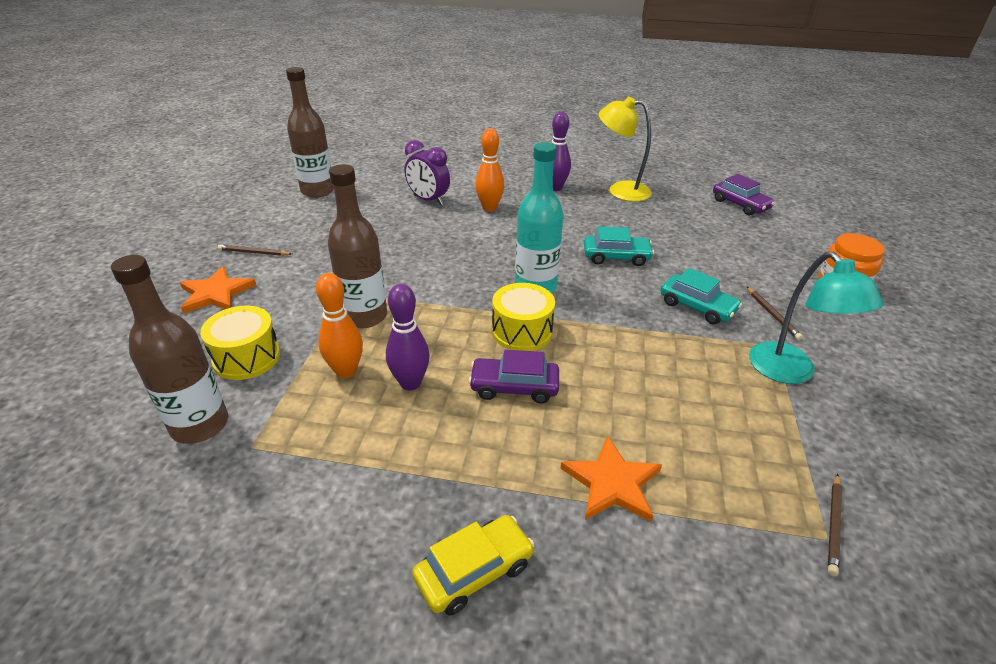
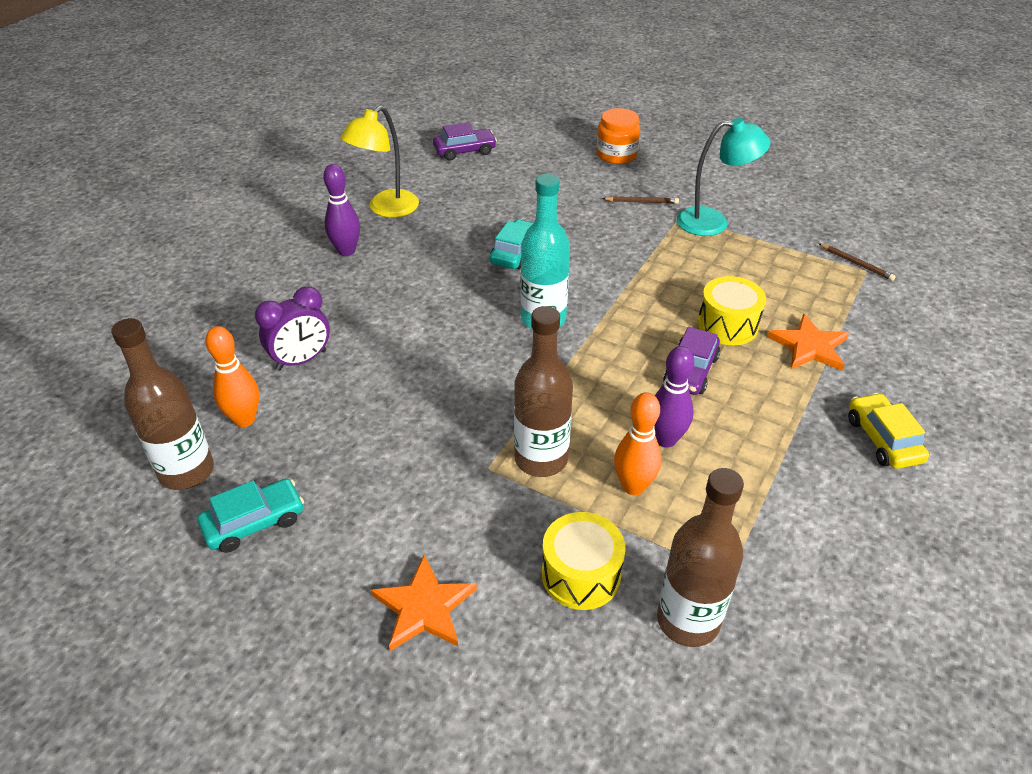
camera: 70 degrees left, 5 degrees up
(254, 252) = (334, 560): brown pencil -> none
(489, 208) = (359, 313): orange bowling pin -> orange bowling pin (244, 419)
(522, 331) = (612, 346): yellow drum -> yellow drum (727, 325)
(697, 307) = (616, 234): turquoise car -> turquoise car (254, 522)

